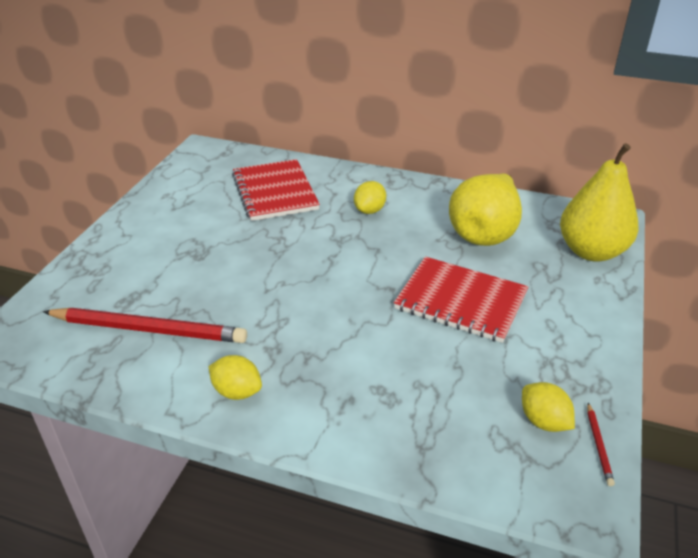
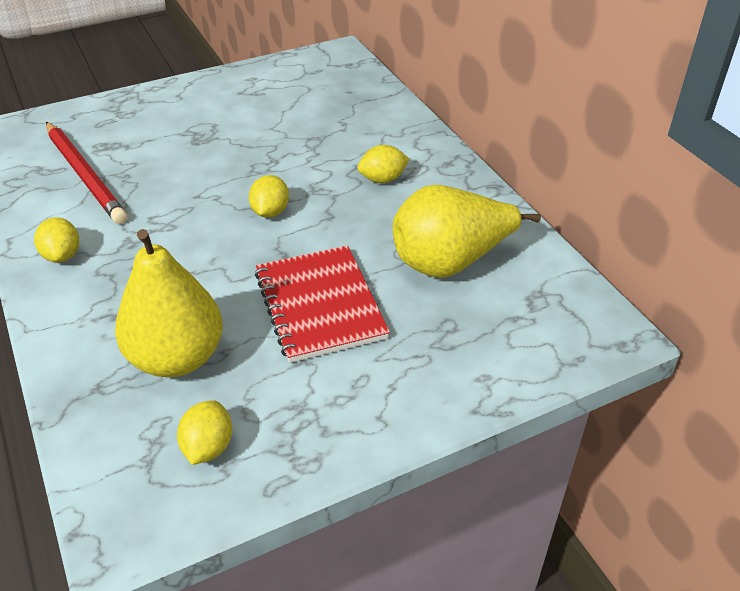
camera: 45 degrees right, 5 degrees up
(275, 192) = (333, 119): red notebook -> none
(335, 269) = (270, 212): none -> yellow lemon
(591, 251) = (528, 349): yellow pear -> yellow pear (177, 358)
(599, 445) = (214, 503): red pencil -> none

